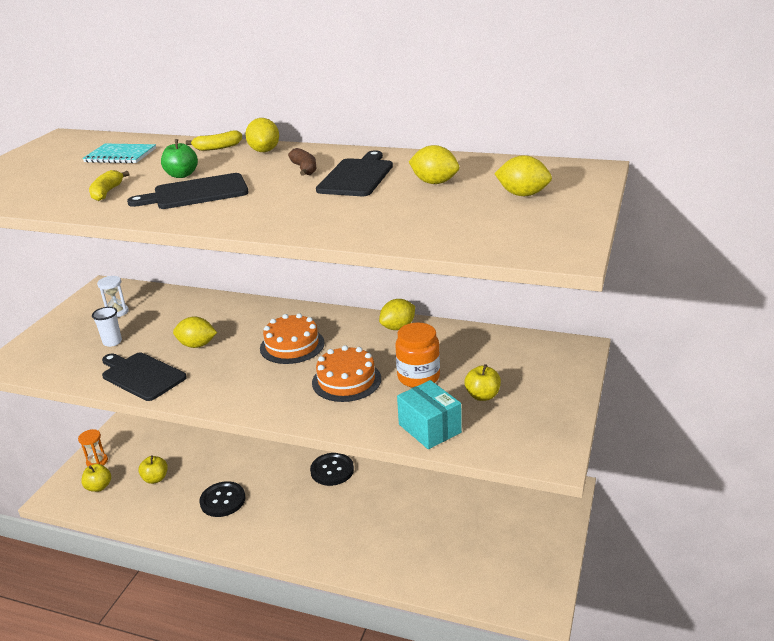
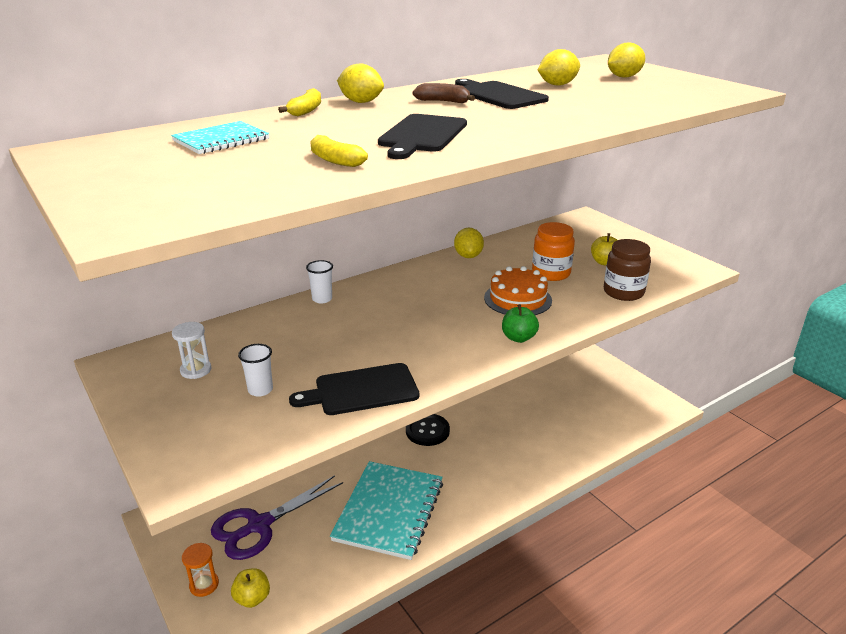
camera: 55 degrees left, 0 degrees up
(155, 479) = (297, 546): yellow apple -> none
(162, 452) = (259, 525): none -> purple scissors
(182, 175) = (355, 131): green apple -> green apple (518, 338)
(197, 345) = (351, 344): yellow lemon -> none
(223, 500) = (389, 511): black button -> turquoise notebook
(250, 306) = (322, 299): none -> white cup
(292, 345) = (427, 302): orange cake -> none
(429, 428) = (623, 292): turquoise box -> brown jar

